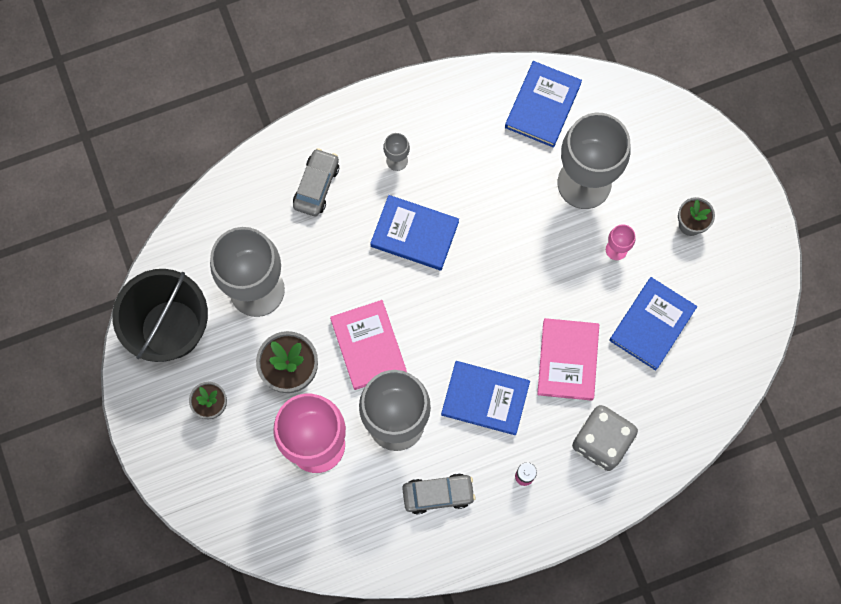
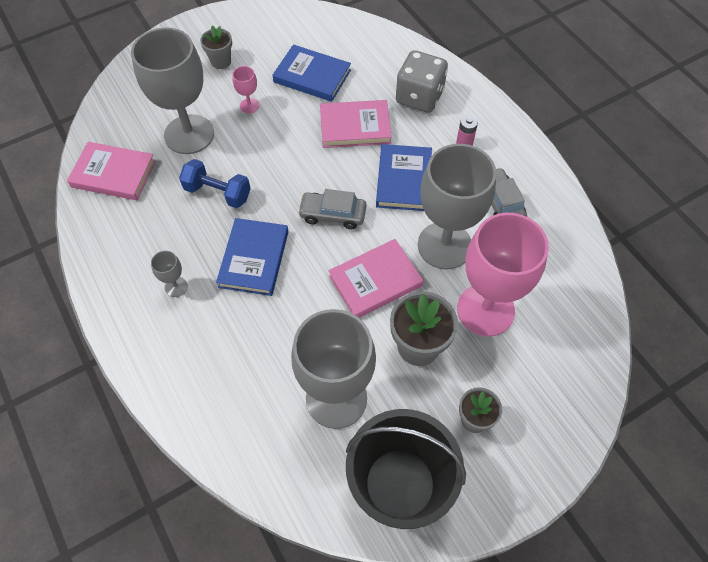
camera: 100 degrees left, 15 degrees down
(316, 186) = (210, 359): grey car -> grey car (332, 214)
(501, 206) = (218, 193): none -> blue dumbbell
(542, 106) = (113, 174): blue book -> pink book

